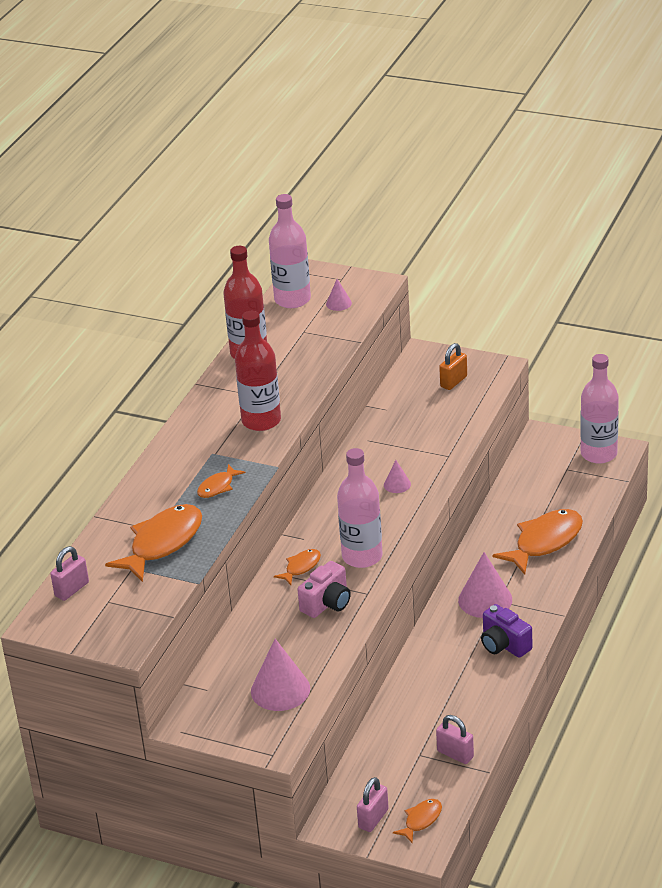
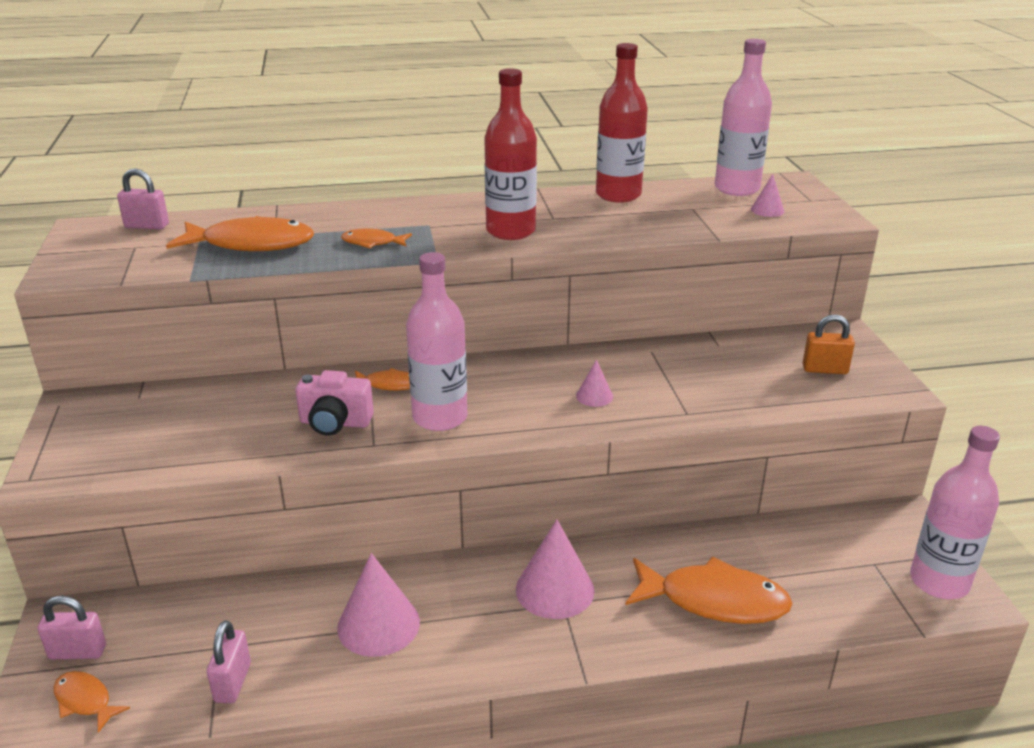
camera: 55 degrees right, 5 degrees down
(280, 690) = (156, 444): pink cone -> pink cone (378, 624)
(421, 820) = (85, 701): orange fish -> orange fish turned 150 degrees counterclockwise
(504, 645) = (480, 643): purple camera -> none

